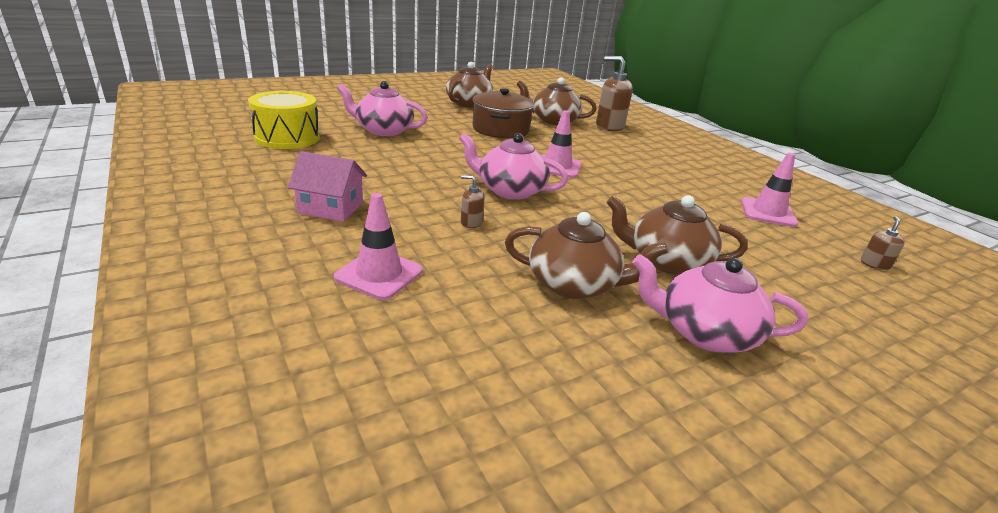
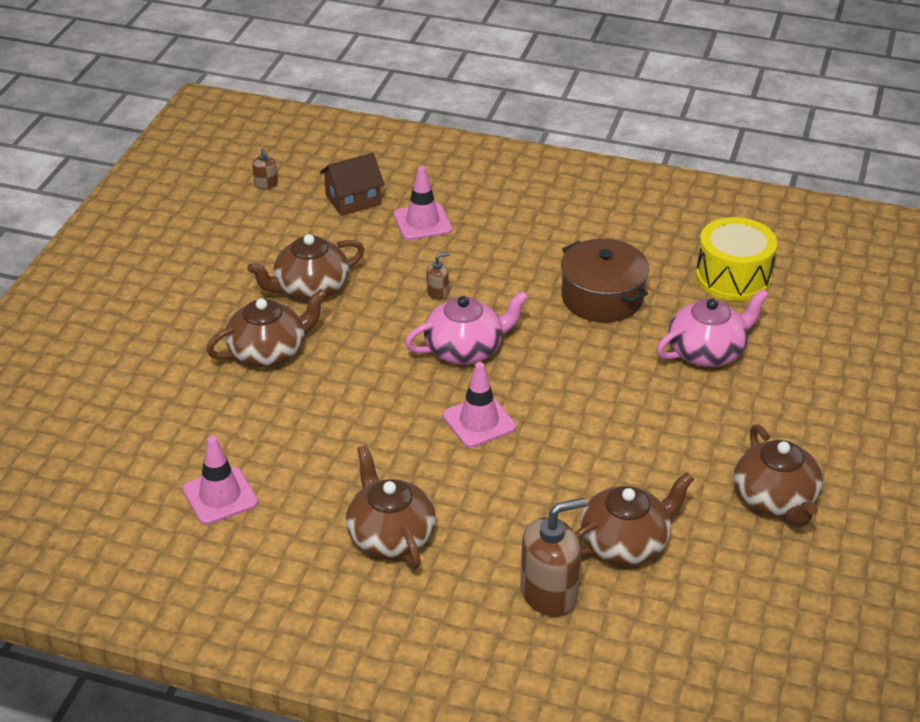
camera: 140 degrees right, 10 degrees up
(331, 208) = (538, 241): pink house -> none
(397, 344) = (353, 200): none -> brown house
(501, 129) = (633, 456): brown pot -> brown pot (602, 297)
(666, 162) = (390, 535): none -> brown teapot
(704, 332) = (206, 304): pink teapot -> none
(874, 264) = (96, 471): brown soap dispenser -> brown soap dispenser (266, 184)

